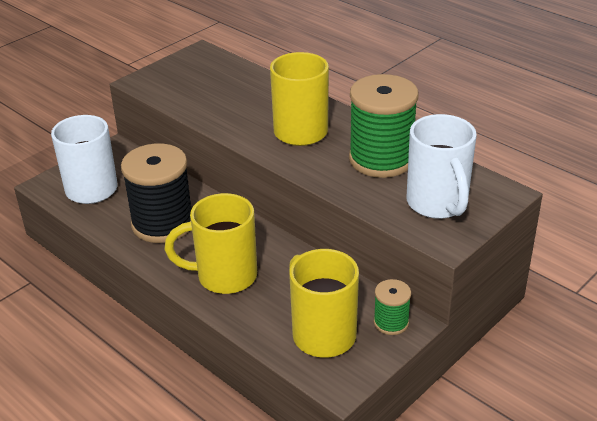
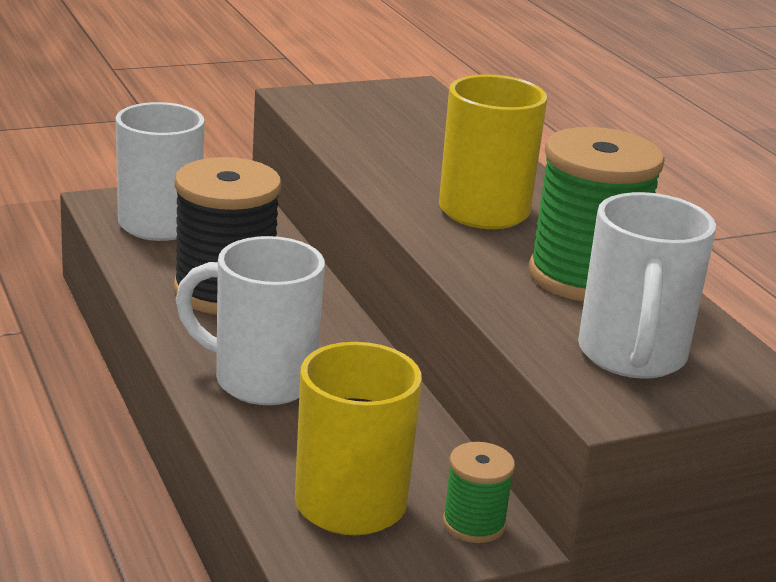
camera: 20 degrees right, 10 degrees down
(224, 276) = (260, 380): yellow mug -> white mug

